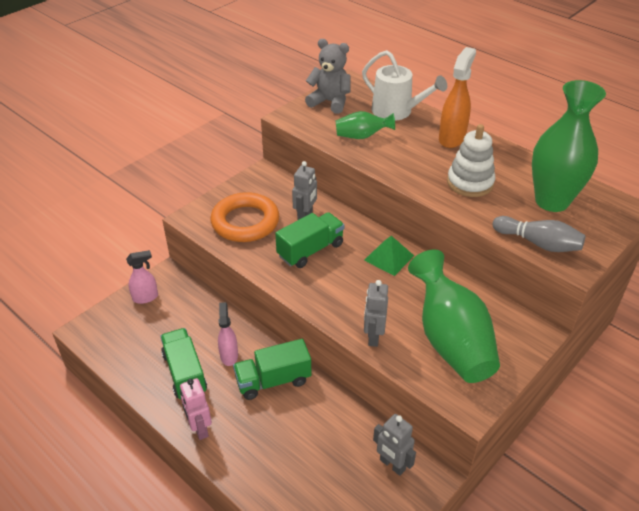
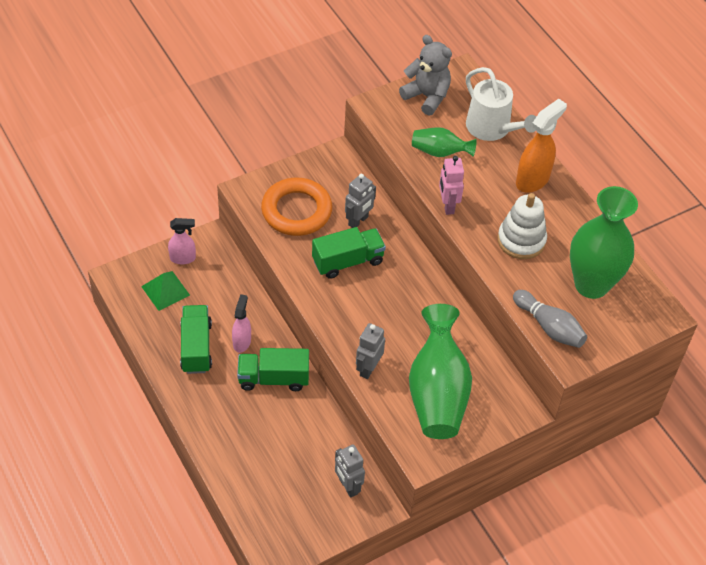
camera: 15 degrees right, 10 degrees up
(199, 429) = (193, 403): pink robot -> pink robot (447, 205)
(389, 257) = (420, 291): green pyramid -> green pyramid (165, 290)

